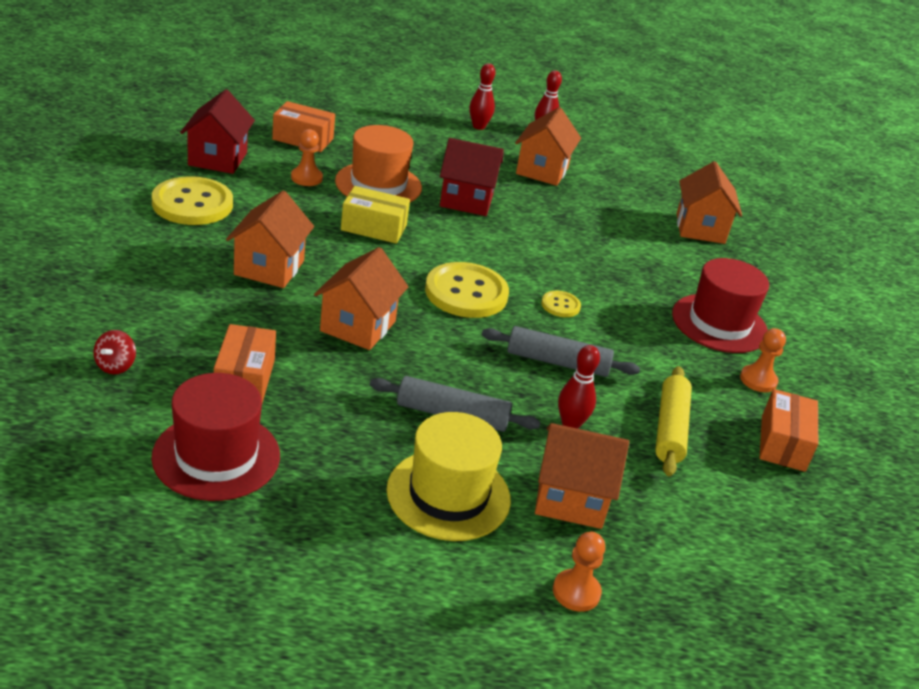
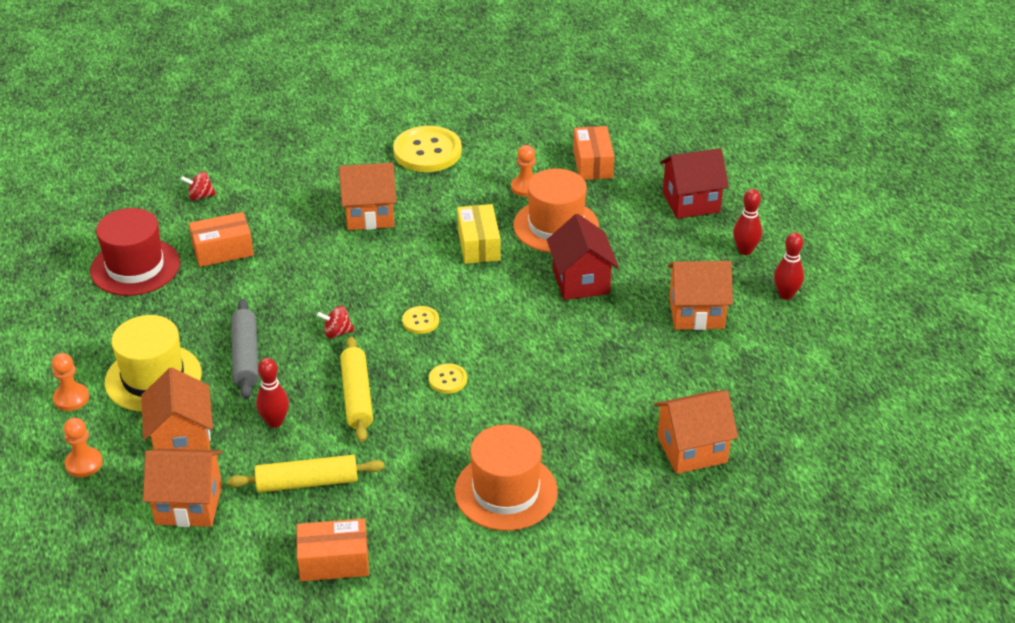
camera: 75 degrees right, 5 degrees up
(217, 159) = (509, 137): red house -> red house (691, 202)
(358, 326) = (325, 280): orange house -> orange house (189, 505)
(451, 345) = (337, 332): none -> red spinning top
(466, 293) = (420, 321): yellow button -> yellow button, size x0.48
(557, 362) = (357, 396): grey rolling pin -> yellow rolling pin
(719, 323) = (506, 491): red hat -> orange hat
(758, 380) = (425, 532): orange pawn -> orange pawn (71, 398)

